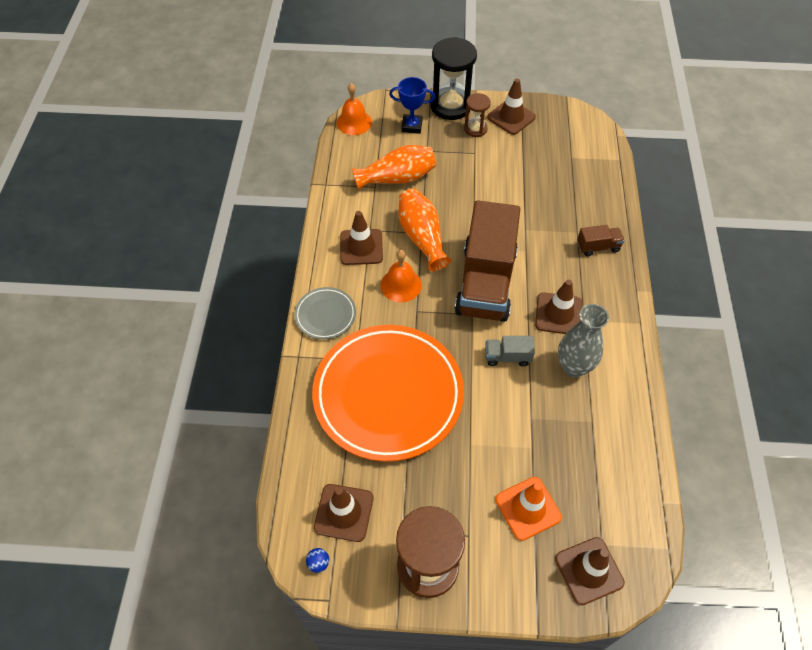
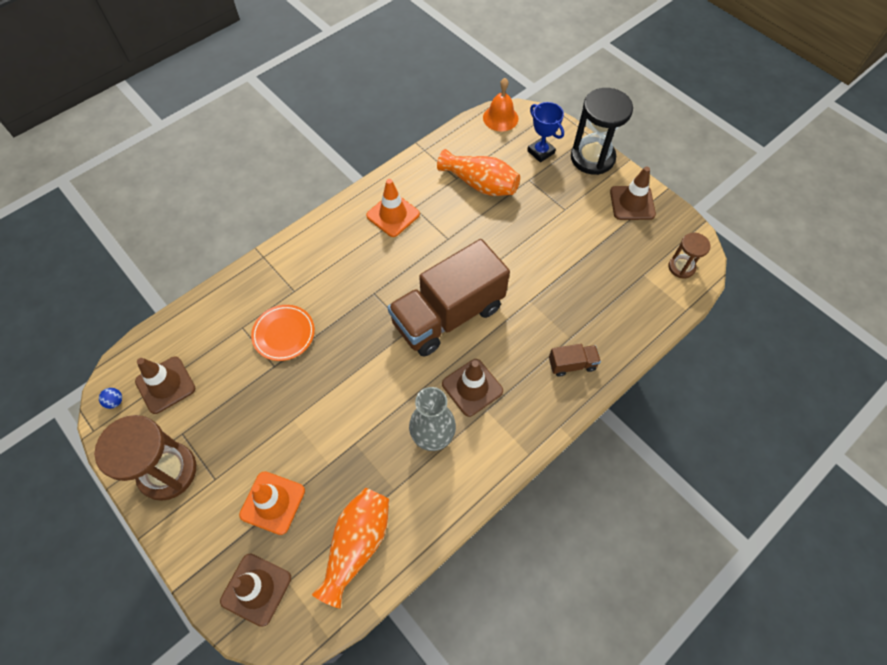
camera: 45 degrees right, 5 degrees up
(325, 315) = (312, 243): grey plate -> none
(361, 247) = (393, 215): brown traffic cone -> orange traffic cone
(388, 395) = (284, 334): orange plate -> orange plate, size x0.44
(401, 285) = (386, 265): orange bell -> none
(422, 237) = (443, 242): orange vase -> orange vase (357, 545)
(475, 129) = (589, 191): brown hourglass -> brown hourglass (681, 267)
(507, 357) = (394, 384): grey truck -> none
(598, 247) = (572, 364): brown truck -> brown truck turned 45 degrees counterclockwise

